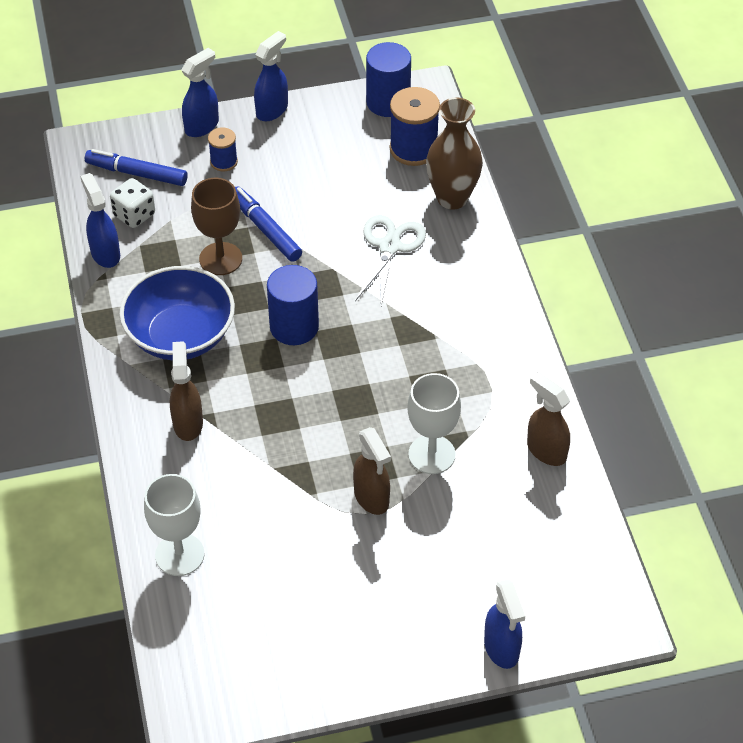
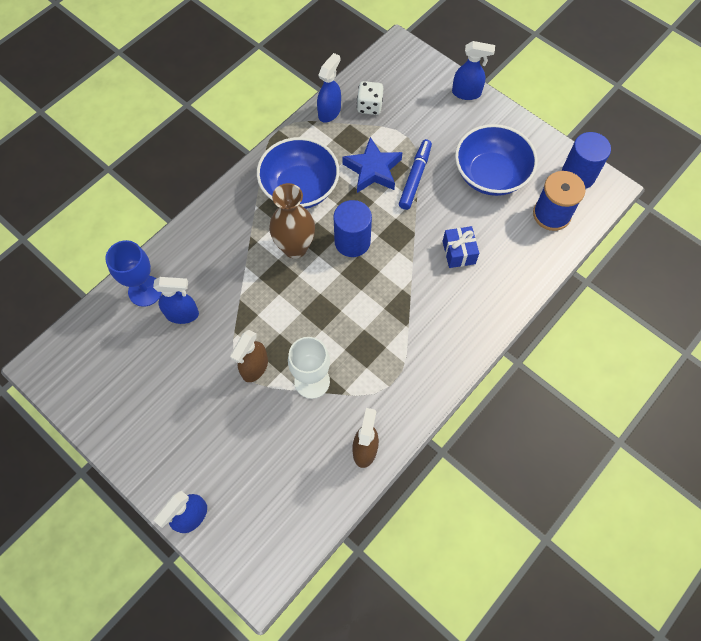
camera: 55 degrees right, 15 degrees up
(137, 173) = (401, 86): blue marker -> none
(179, 555) = (145, 291): white goblet -> blue goblet
(188, 423) = (239, 234): brown spray bottle -> none
(220, 259) = (373, 170): brown goblet -> blue star
(224, 162) = (449, 122): blue spool -> none
(272, 110) = (512, 119): blue spray bottle -> blue spray bottle (182, 314)
(322, 167) = (490, 175): none -> blue bowl
(389, 246) = (458, 252): white scissors -> blue gift
(452, 198) = (530, 262): brown vase -> brown vase (295, 248)

